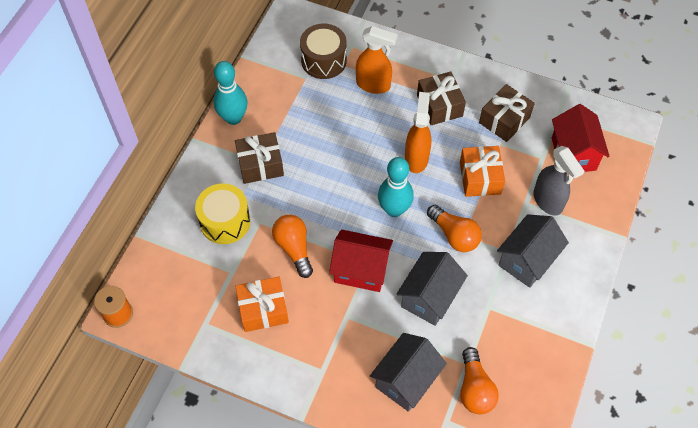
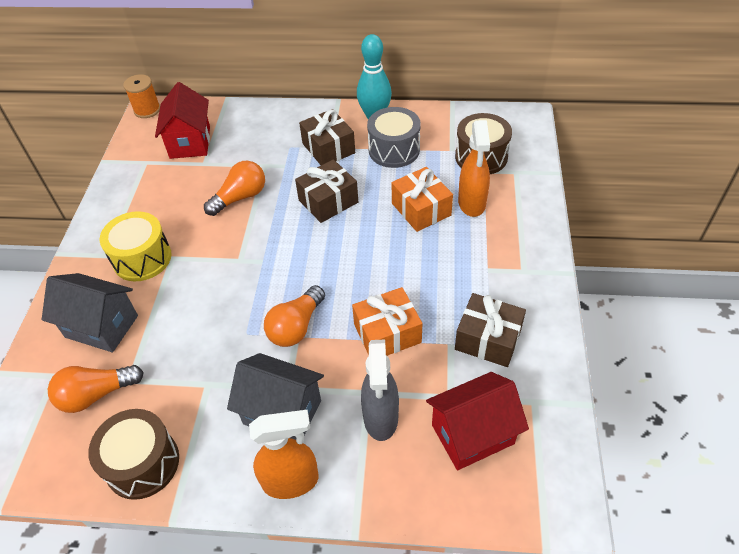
camera: 75 degrees right, 10 degrees down
(225, 221) = (256, 144): yellow drum -> yellow drum (142, 258)
(263, 309) = (167, 195): orange gift -> orange gift (421, 209)
(286, 117) = (394, 150): none -> grey drum
(361, 270) = (228, 254): red house -> red house (190, 142)
(394, 209) = (312, 263): turquoise bowling pin -> none
(416, 158) = (389, 265): orange spray bottle -> orange spray bottle (291, 481)
(429, 297) = (207, 322): grey house -> none
(439, 105) = (475, 268): brown gift -> brown gift (328, 201)
(544, 359) = (142, 463): none -> brown drum
(548, 201) = (380, 418): grey spray bottle -> grey spray bottle turned 45 degrees counterclockwise

